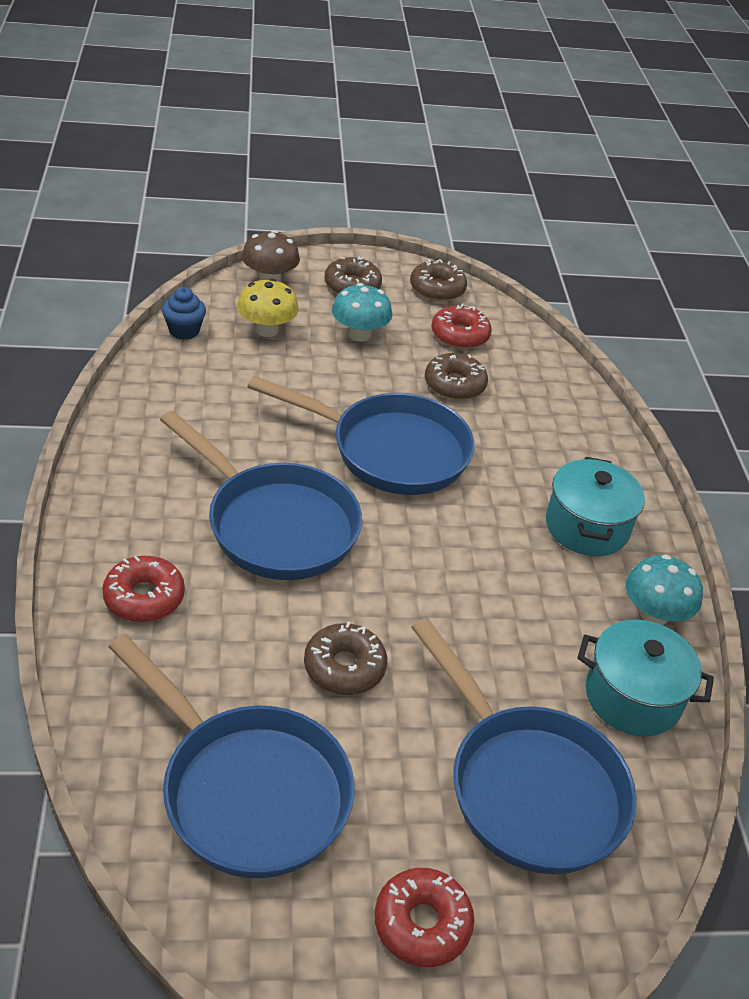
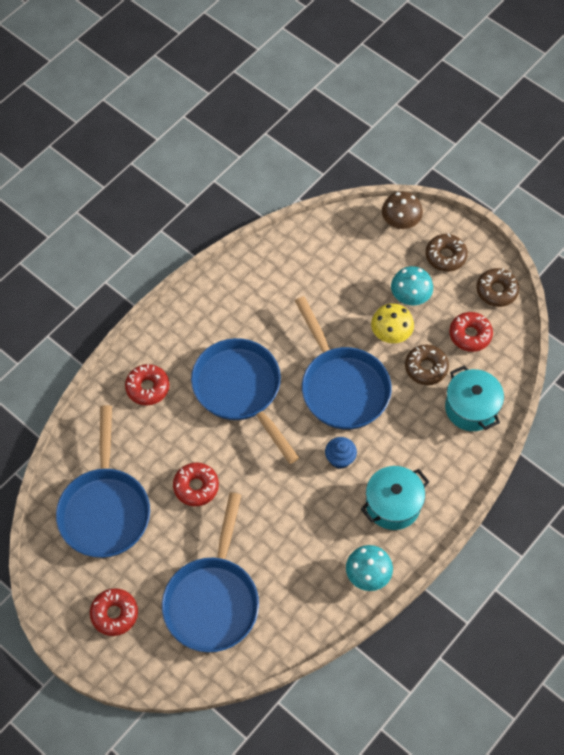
camera: 50 degrees right, 20 degrees up
(184, 331) = (314, 232): blue cupcake -> blue cupcake (340, 459)
(266, 330) = (360, 260): yellow mushroom -> yellow mushroom (391, 333)
(275, 525) = (240, 390): blue pan -> blue pan turned 150 degrees clockwise
(344, 667) = (196, 487): brown donut -> red donut
(632, 697) = (306, 602): turquoise pot -> turquoise pot (471, 408)

